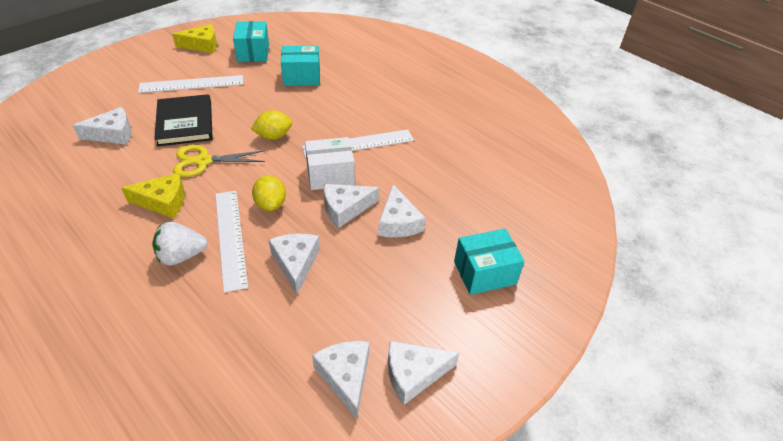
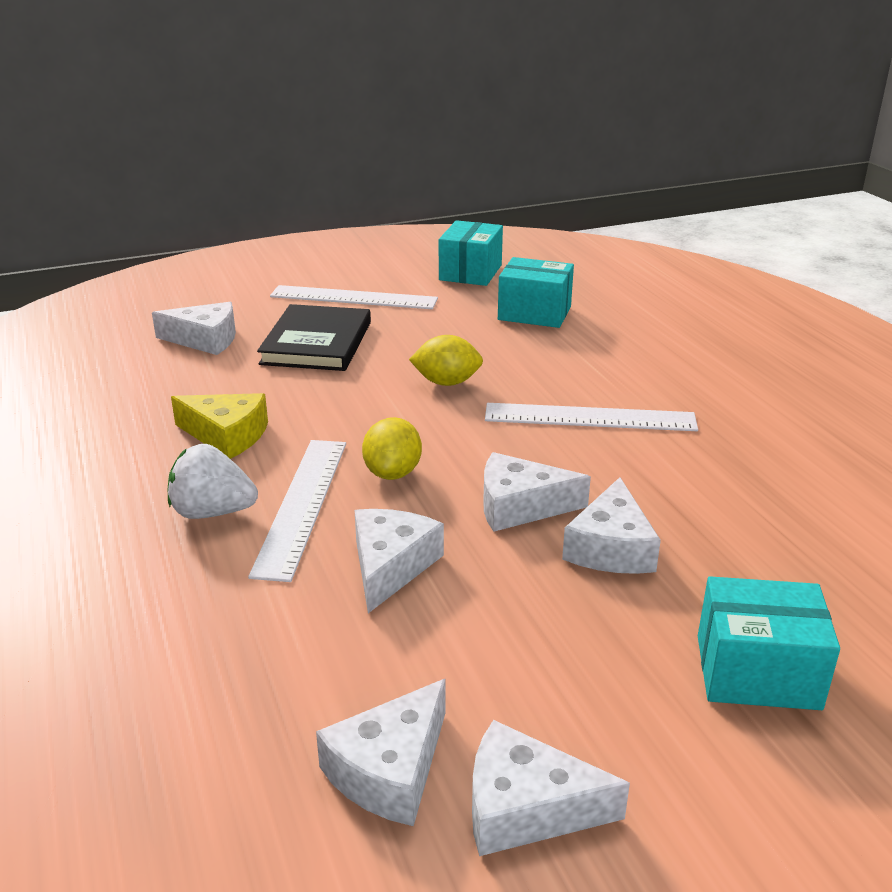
camera: 25 degrees right, 15 degrees down
(202, 45) = (395, 254): yellow cheese -> none
(203, 161) = (317, 395): yellow scissors -> none
(330, 175) = (517, 453): white box -> none
(346, 377) = (389, 769): white cheese -> white cheese turned 150 degrees counterclockwise

